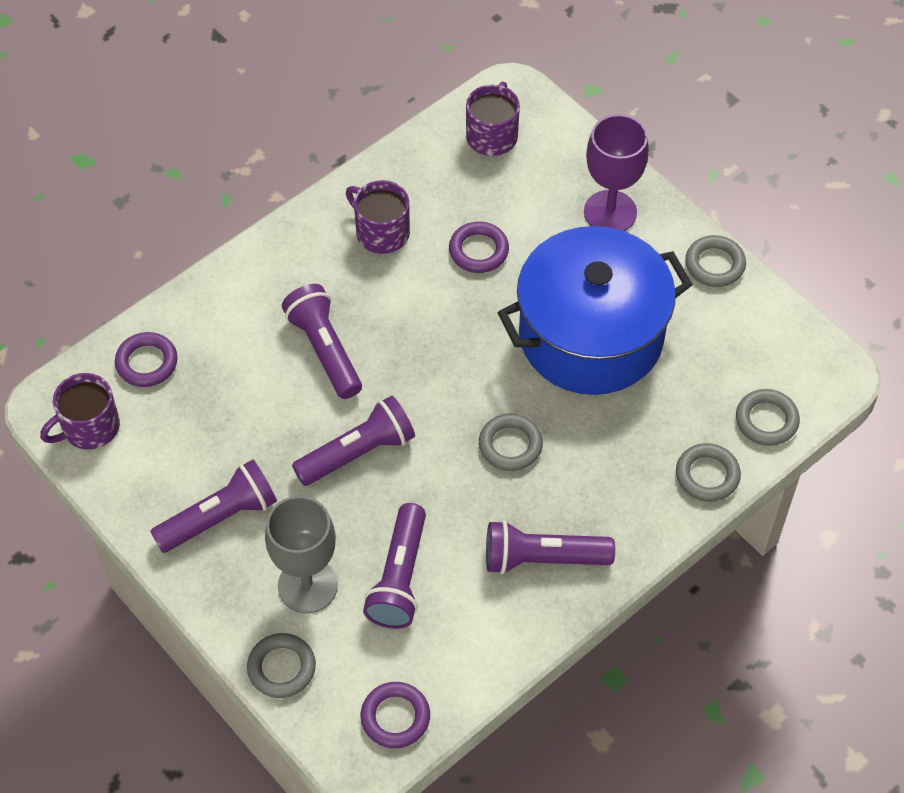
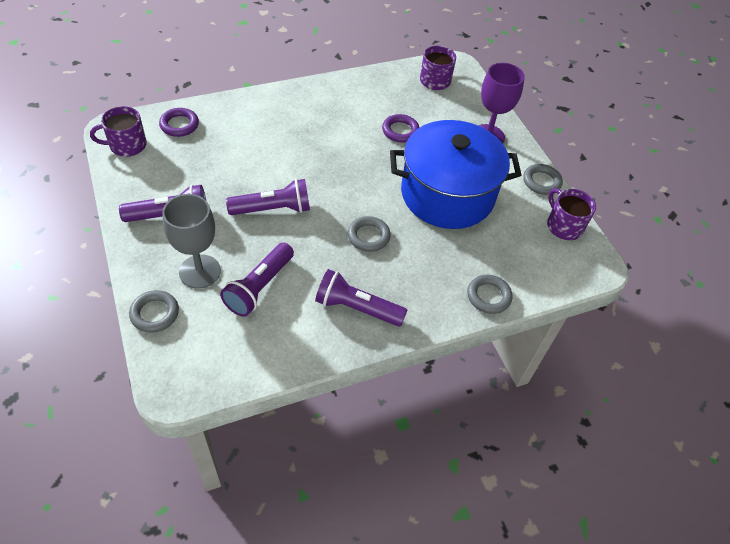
camera: 15 degrees right, 5 degrees down
(325, 350) = (284, 151): purple flashlight -> none
(381, 232) = (348, 105): purple mug -> purple mug (564, 226)
(395, 717) = (209, 371): purple ring -> none
(766, 420) = (541, 277): grey ring -> none

